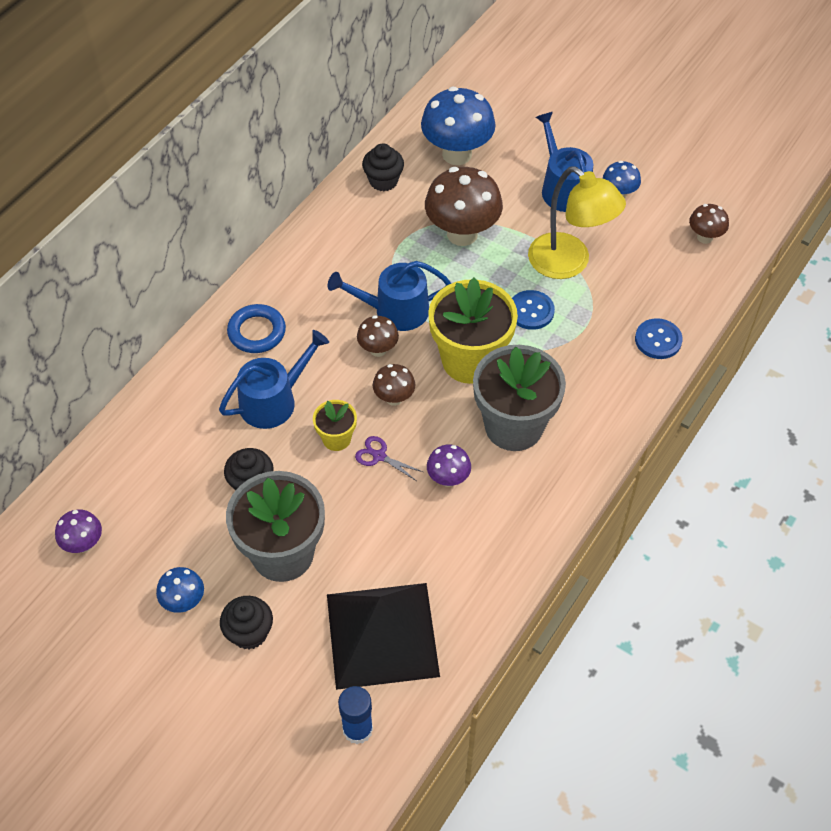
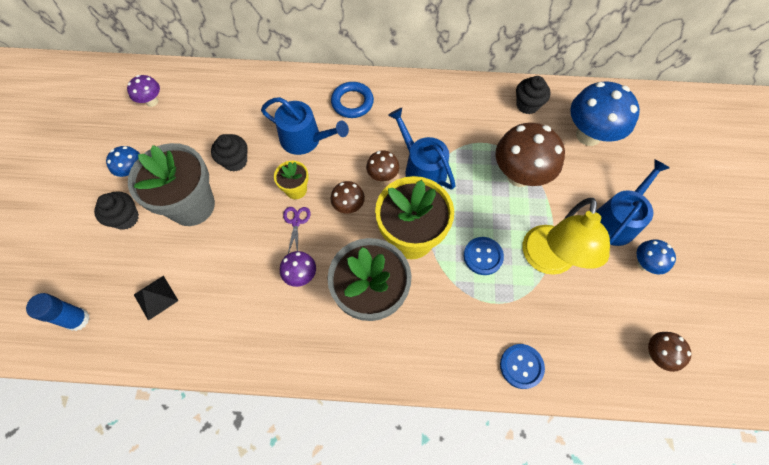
camera: 60 degrees right, 10 degrees up
(382, 634) = (156, 297): black pyramid -> black pyramid, size x0.43

